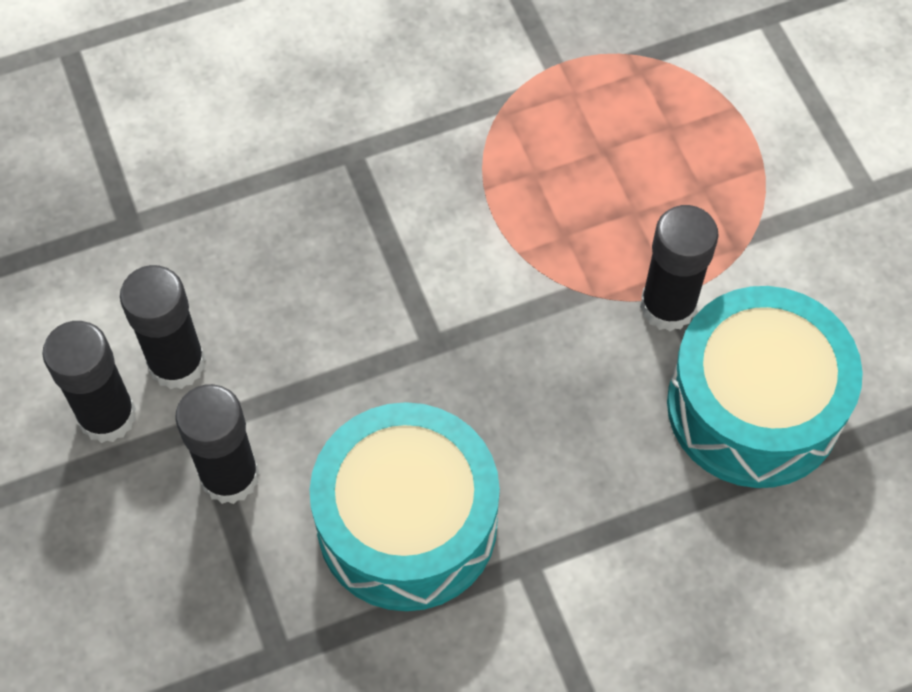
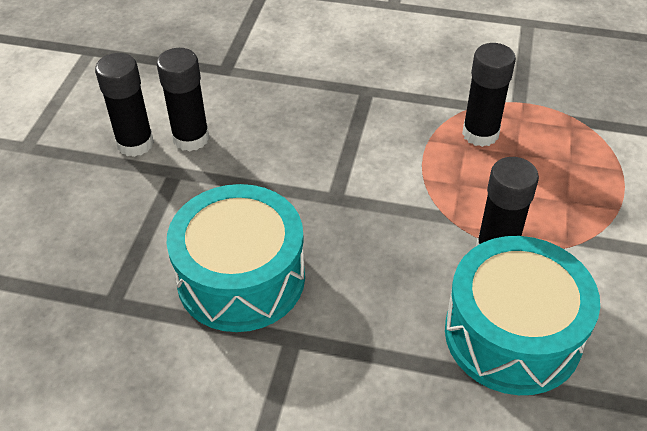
camera: 35 degrees right, 15 degrees down
(230, 476) = (168, 202): black glue stick -> black glue stick (480, 134)

